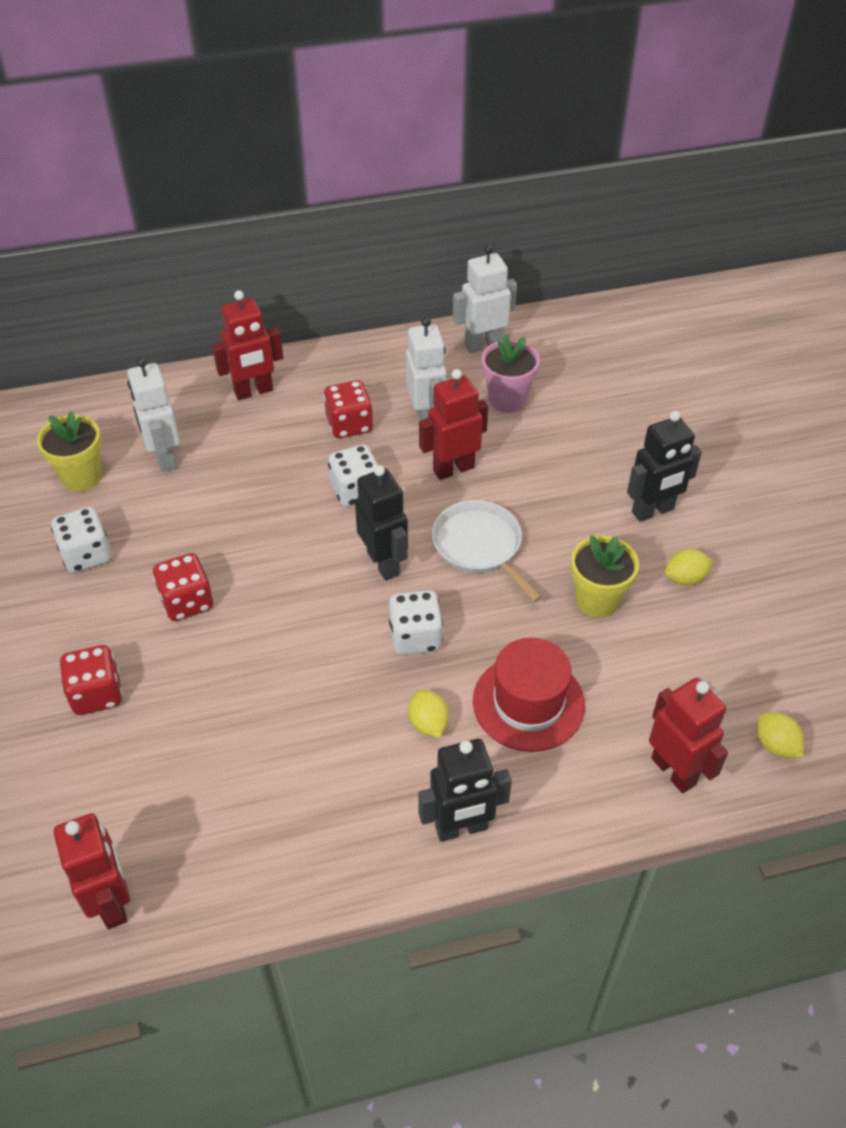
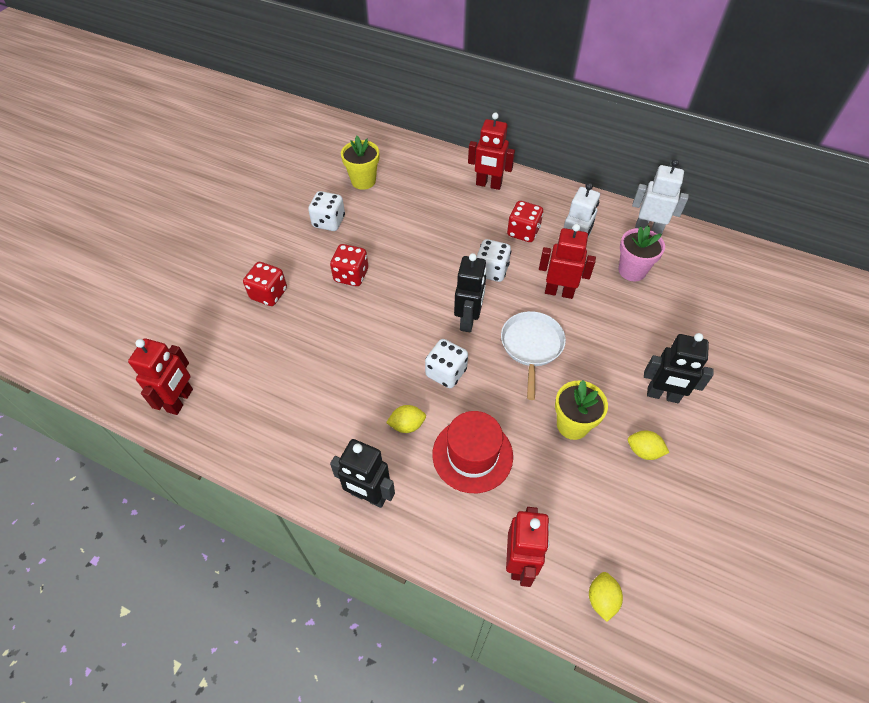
camera: 40 degrees right, 5 degrees up
(164, 457) = (410, 194): white robot -> none
(428, 723) = (407, 425): yellow lemon -> yellow lemon turned 60 degrees clockwise

